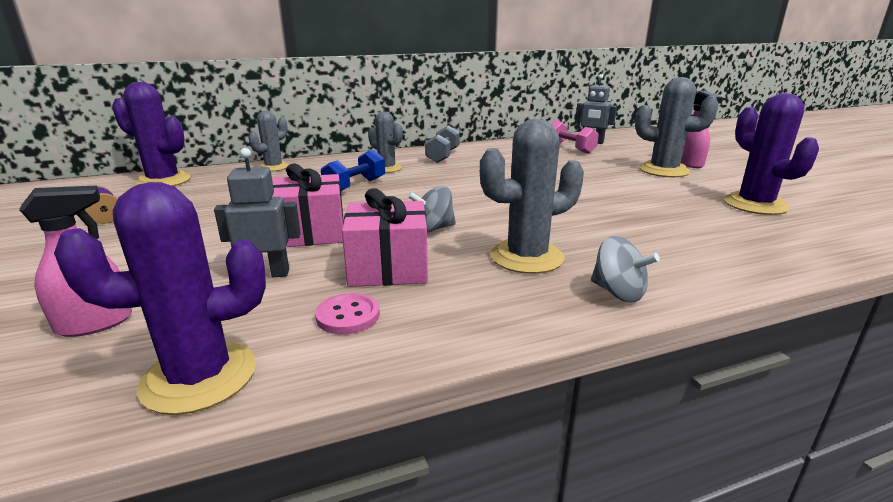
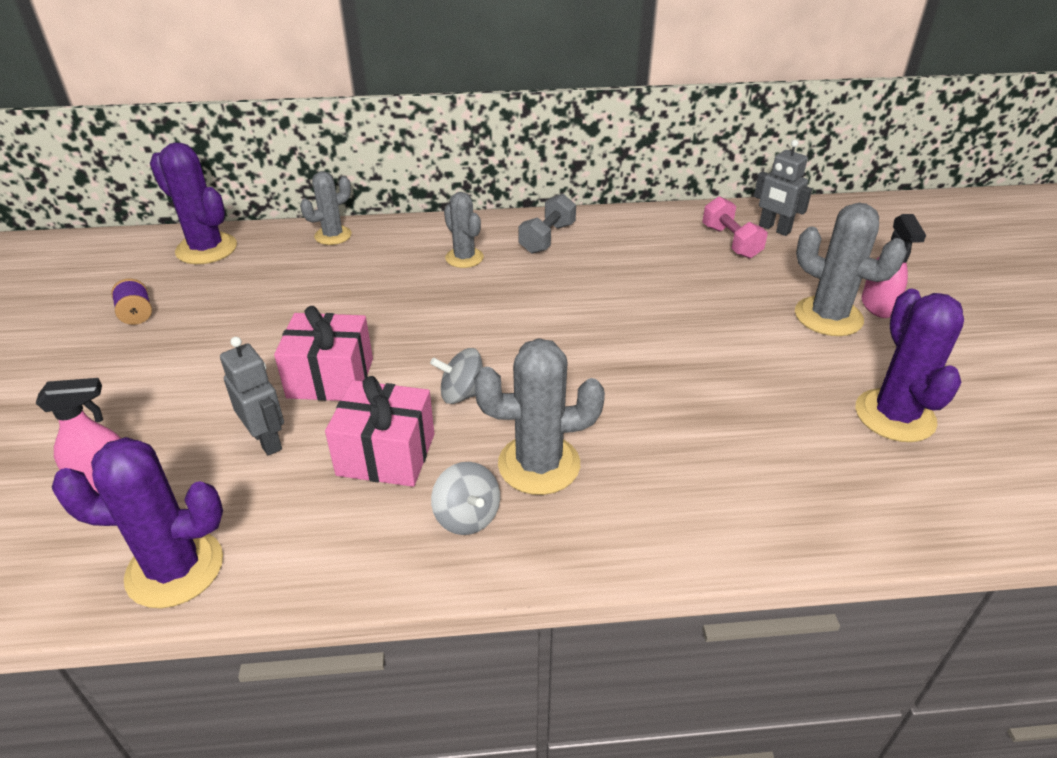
camera: 15 degrees right, 15 degrees up
(267, 274) = (267, 440): grey robot -> grey robot turned 45 degrees clockwise
(348, 316) = (320, 519): pink button -> none
(355, 186) = (411, 292): blue dumbbell -> none
(618, 293) = (601, 542): grey spinning top -> grey spinning top (467, 516)

